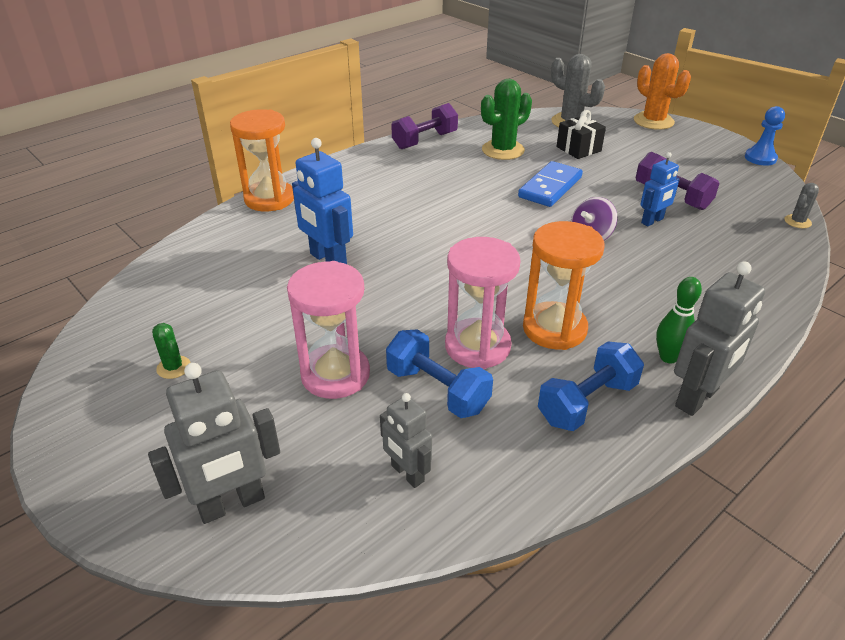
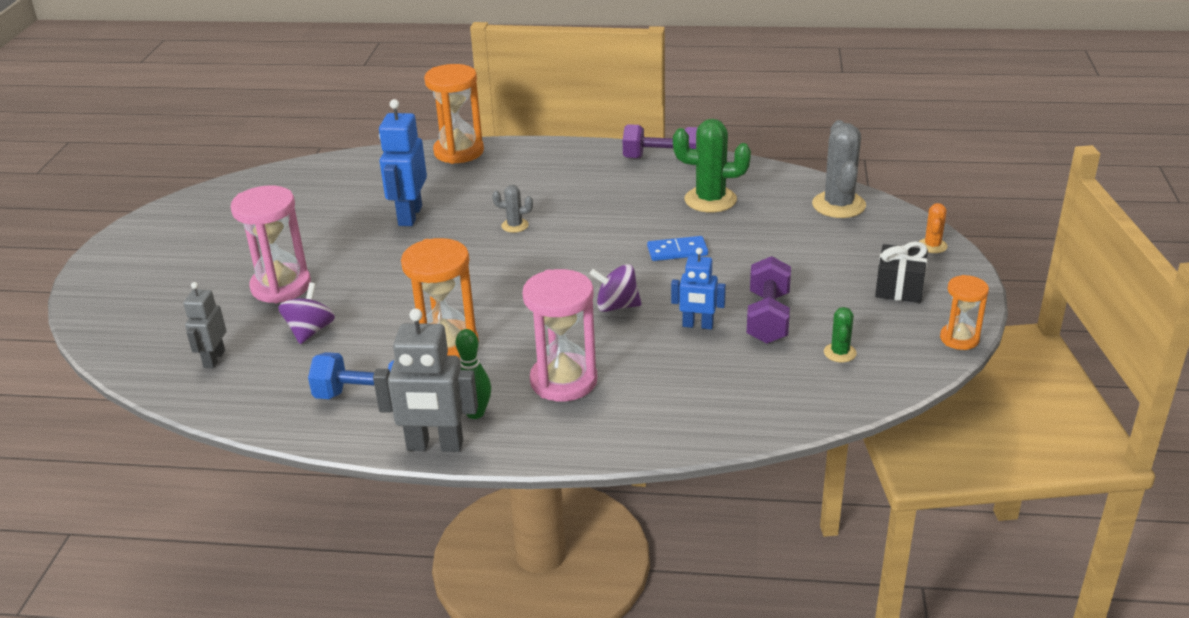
camera: 50 degrees right, 5 degrees down
(173, 367) = (222, 231): green cactus -> green cactus (840, 353)
(232, 504) = (128, 315): grey robot -> none
(437, 390) = (310, 331): blue dumbbell -> purple spinning top
(477, 346) = (380, 324): pink hourglass -> pink hourglass (563, 381)
(550, 187) = (677, 251): blue domino -> blue domino, size x0.65
(578, 149) = (783, 233): black gift -> black gift (899, 288)
(653, 121) = (932, 246): orange cactus -> orange cactus, size x0.51
(760, 158) = (959, 339): blue pawn -> orange hourglass
(797, 221) = (835, 407): grey cactus -> grey cactus (515, 225)

